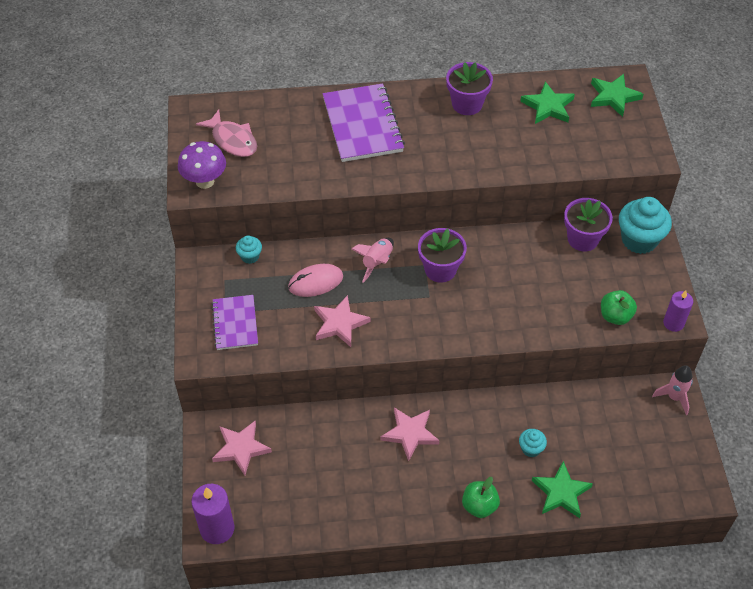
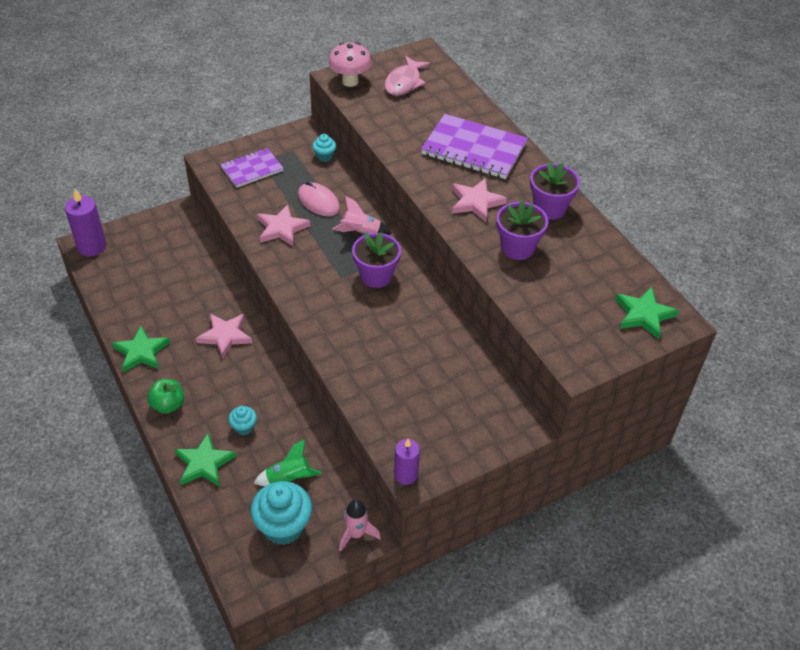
camera: 65 degrees right, 5 degrees down
(205, 181) = (350, 81): purple mushroom -> pink mushroom
(241, 448) = (169, 237): pink star -> pink star (476, 202)
(363, 125) = (474, 149): purple notebook -> purple notebook turned 60 degrees clockwise
(548, 106) = (590, 267): green star -> green star (141, 352)
(583, 239) = (475, 372): purple flower pot -> purple flower pot (517, 248)
(601, 430) = (288, 479): none -> green rocket
(615, 316) = (389, 422): green apple -> none
(639, 240) = (503, 419): turquoise cupcake -> turquoise cupcake (283, 526)

